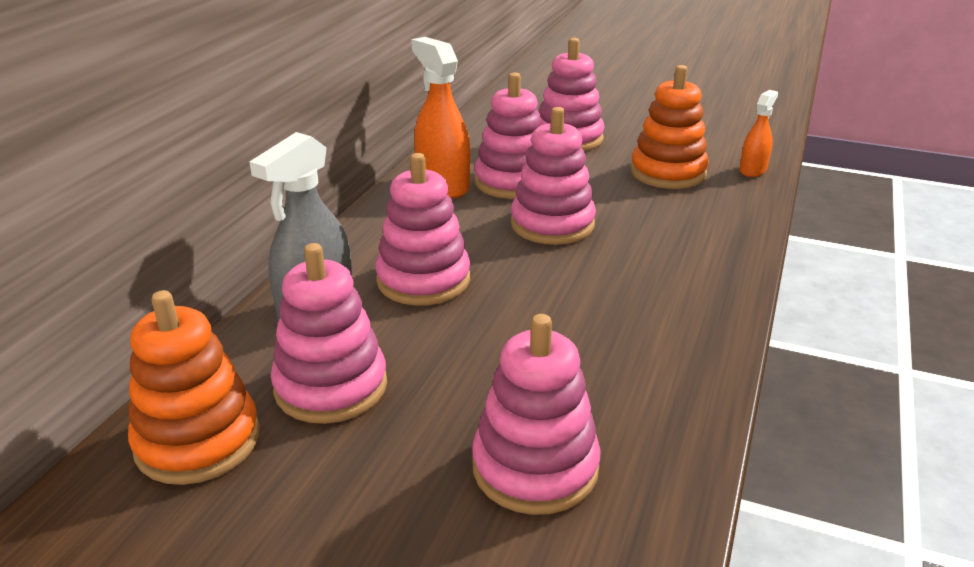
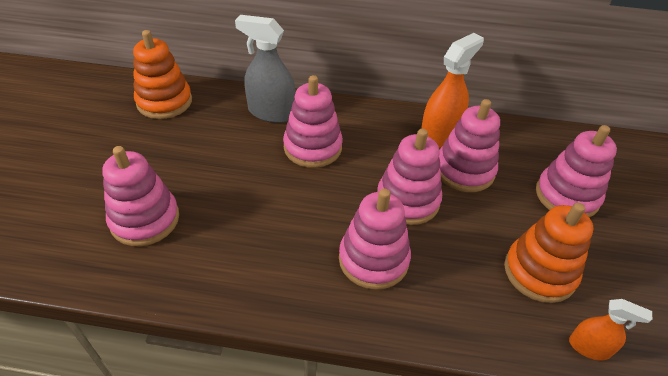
camera: 75 degrees right, 15 degrees up
(331, 386) = (206, 132): pink stacking toy -> pink stacking toy (373, 259)

